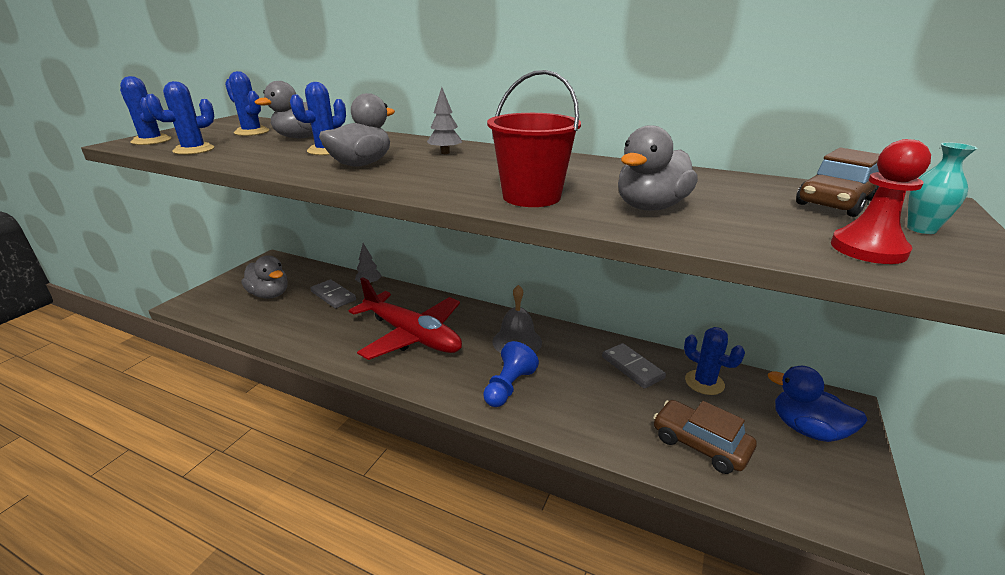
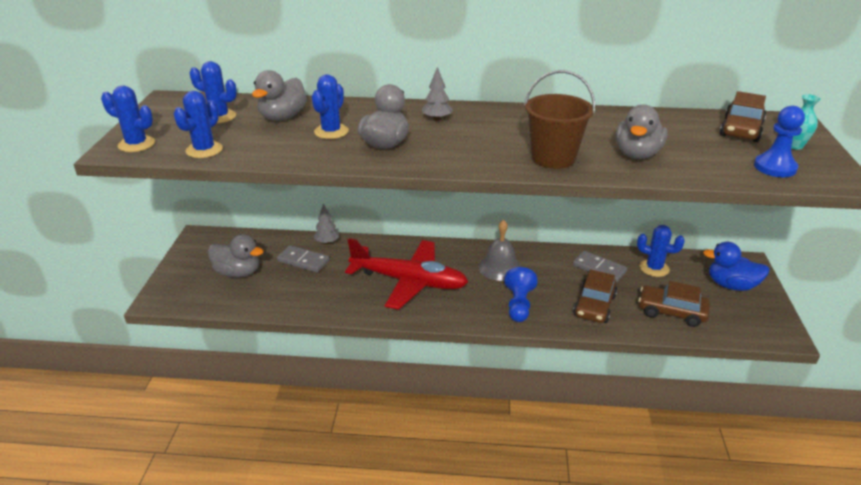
camera: 20 degrees left, 5 degrees up
(531, 197) = (553, 158): red bucket -> brown bucket
(599, 410) = (594, 306): none -> brown car
(868, 249) = (775, 167): red pawn -> blue pawn

